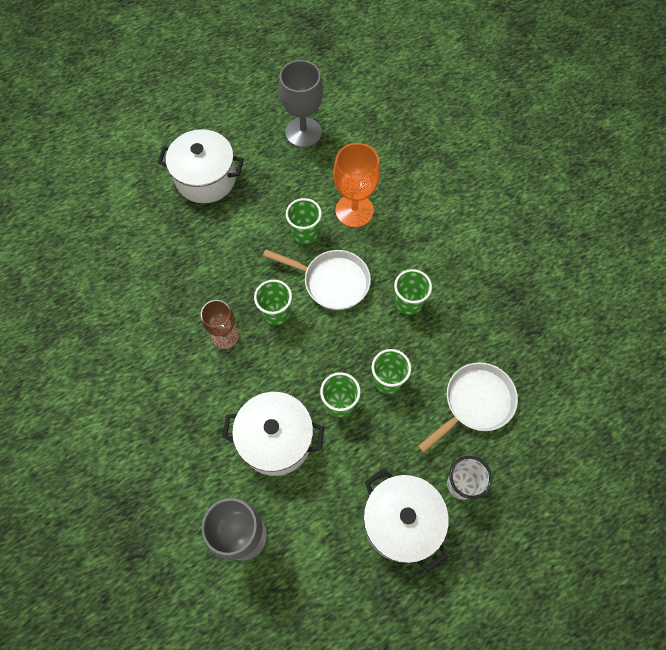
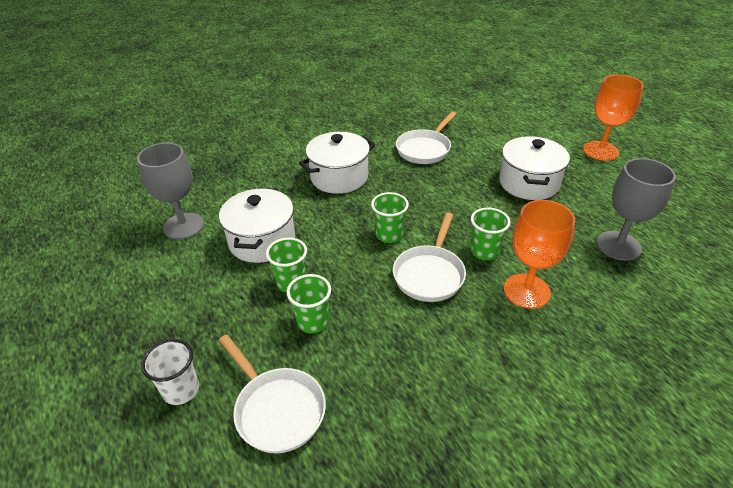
camera: 90 degrees right, 25 degrees down
(125, 267) = (425, 149): none -> white pan
(159, 104) = (600, 151): none -> orange goblet
(225, 336) = (364, 205): brown goblet -> none
(401, 522) = (158, 333): white pot -> white pot (339, 177)
(408, 303) = (410, 342): green cup -> none

